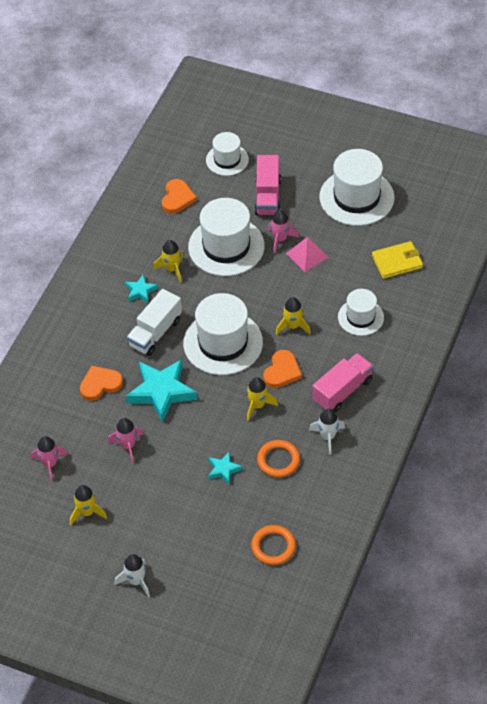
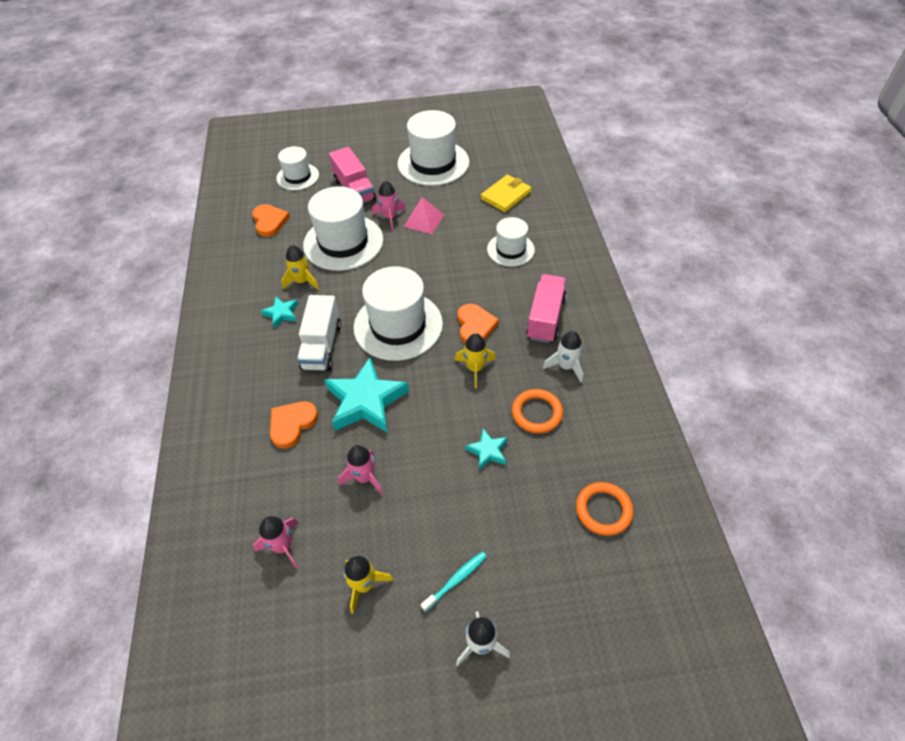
camera: 30 degrees left, 0 degrees up
(145, 538) = (456, 580): none -> turquoise toothbrush
(293, 326) = (455, 282): yellow rocket -> none

